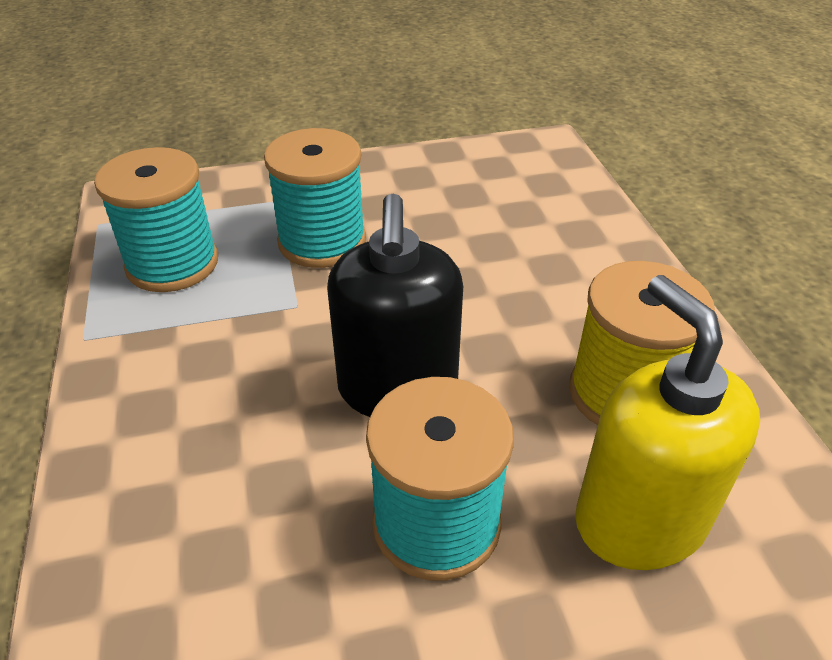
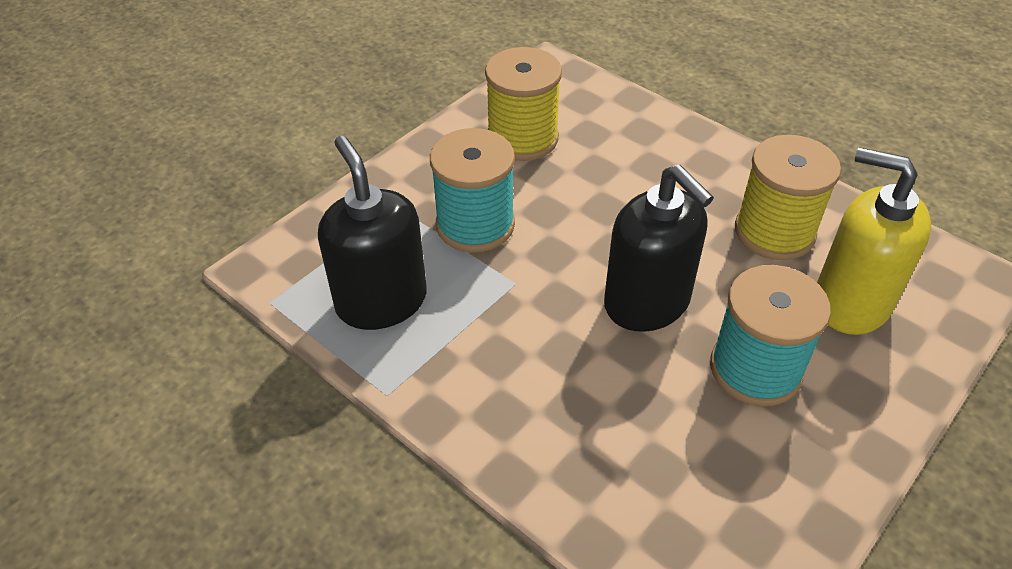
camera: 35 degrees left, 5 degrees up
(172, 264) = (381, 301): turquoise spool -> black soap dispenser
(450, 191) = (522, 138): none -> yellow spool

